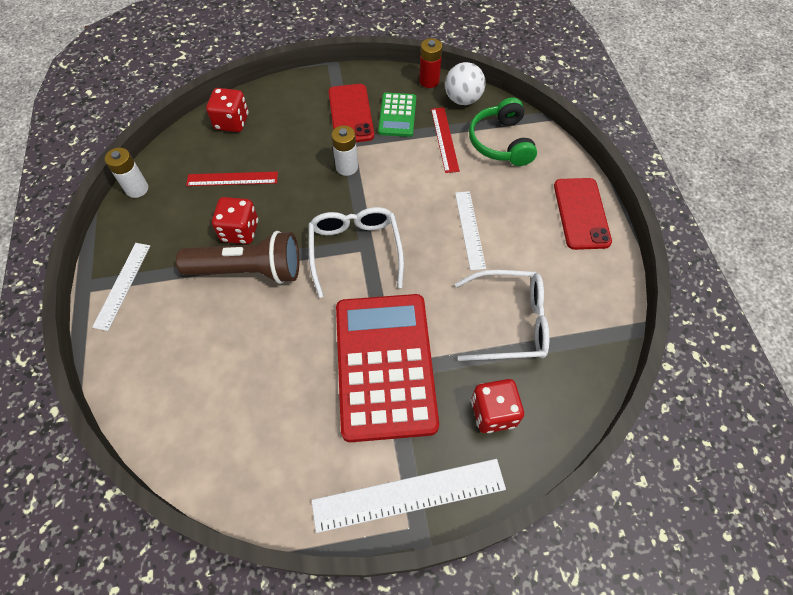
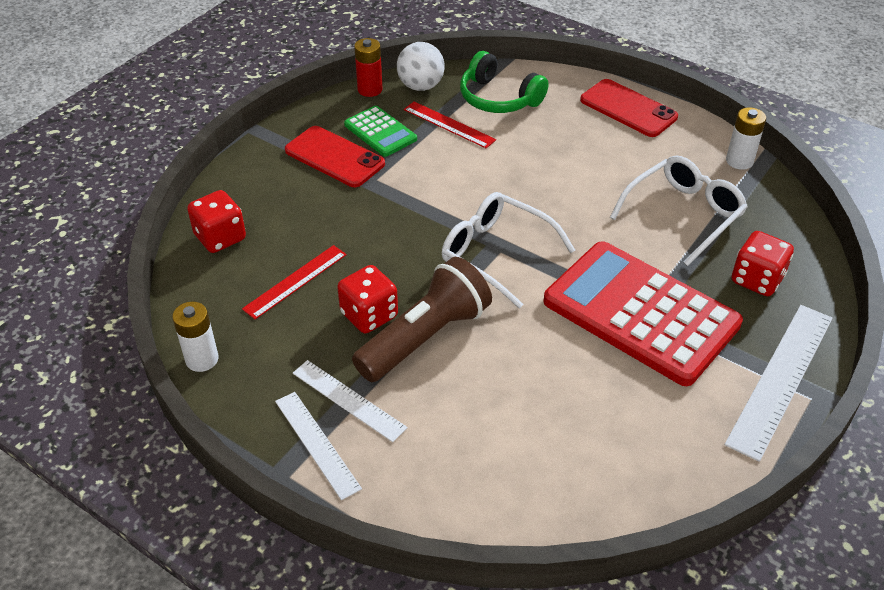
camera: 45 degrees left, 15 degrees down
(347, 167) = (394, 199): white battery -> white battery (739, 161)
(470, 229) = (565, 174): white ruler -> white ruler (348, 400)

